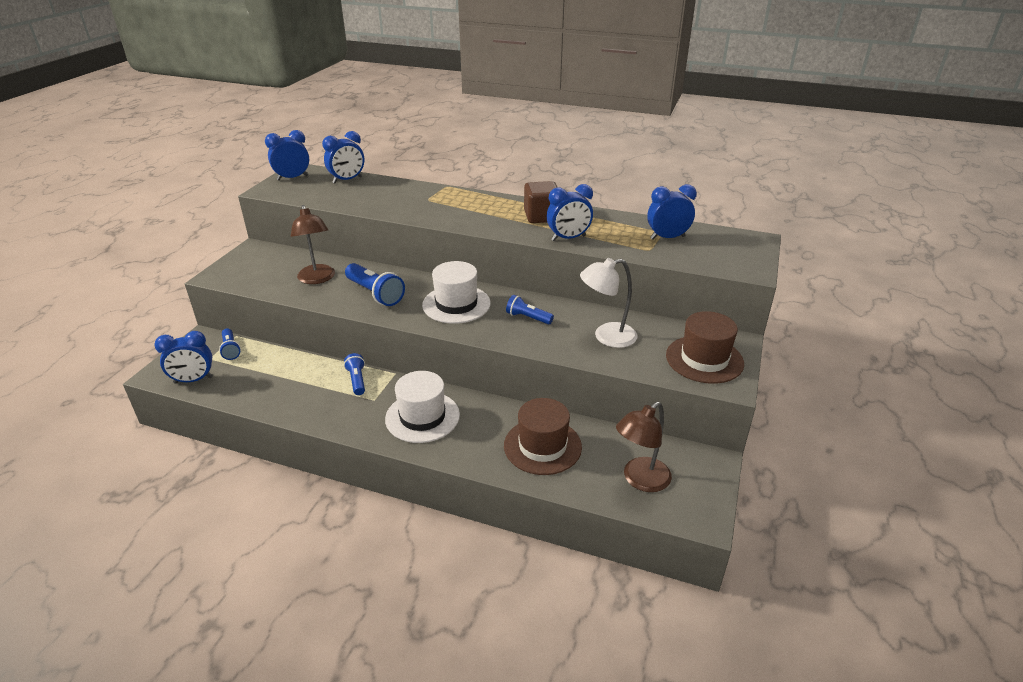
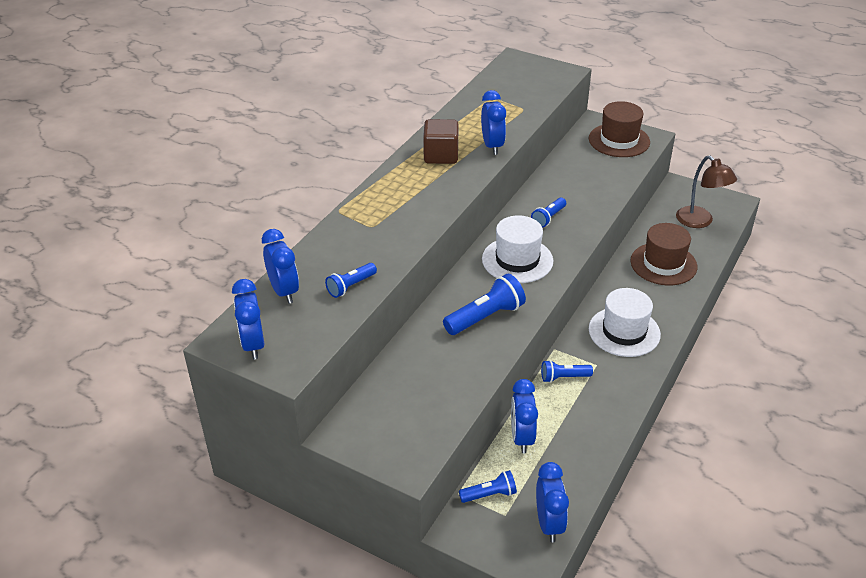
camera: 80 degrees left, 5 degrees up
(317, 279) = (441, 365): brown lamp -> none
(352, 199) = (351, 286): none -> blue flashlight
(606, 337) = (584, 180): white lamp -> none
(667, 238) = (503, 96): blue clock -> blue clock (522, 438)

